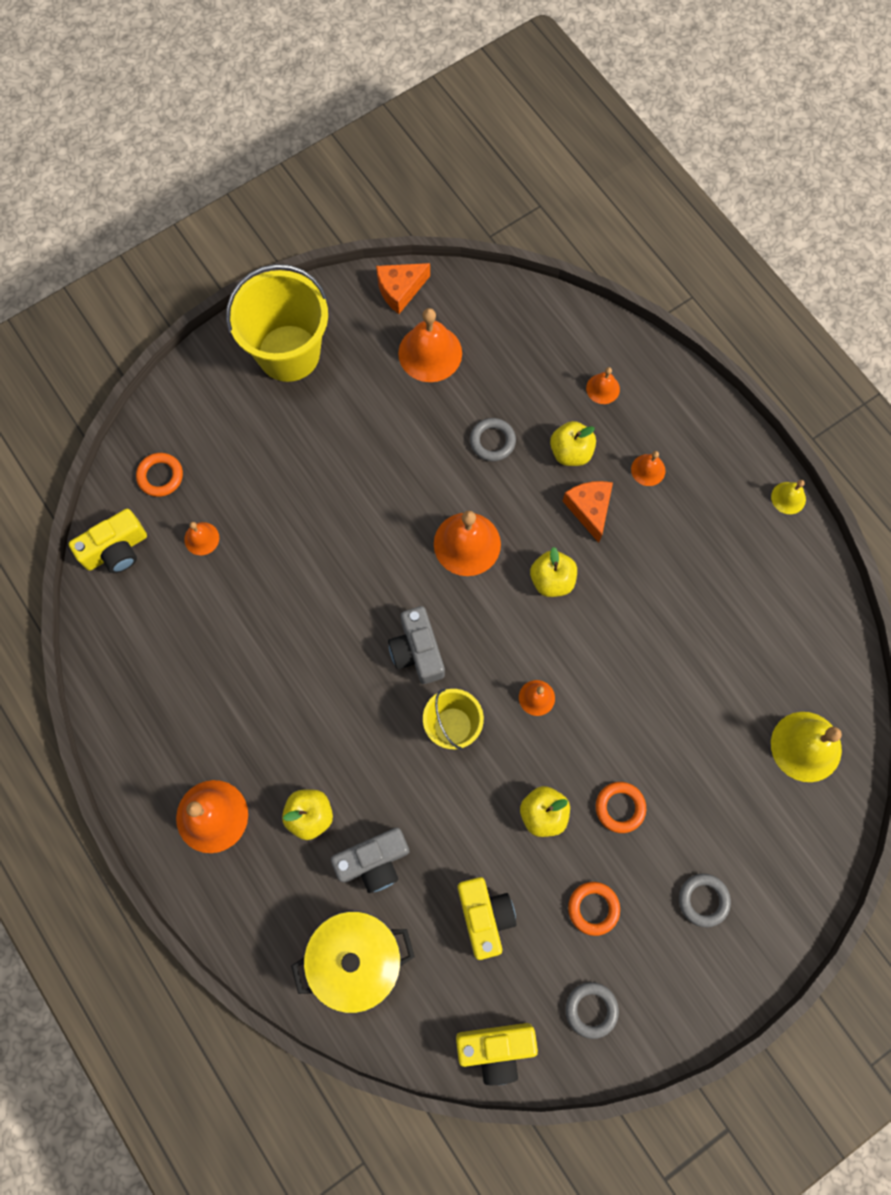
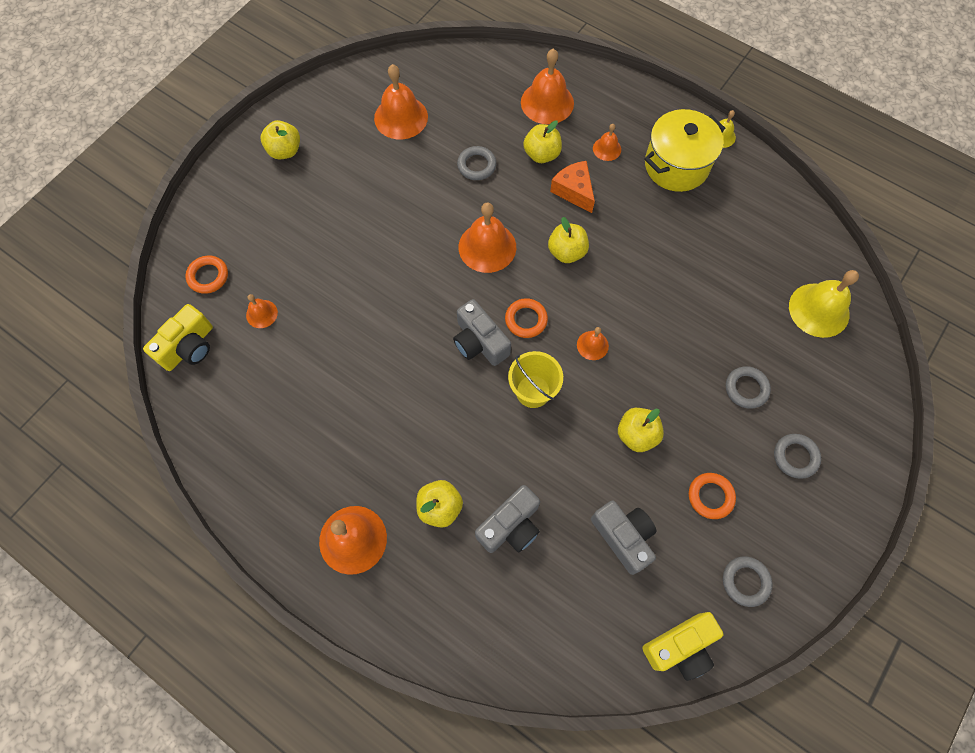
camera: 20 degrees left, 5 degrees down
(288, 353) = (285, 151): yellow bucket -> yellow apple
(356, 959) = (528, 616): yellow pot -> yellow pot (676, 165)
(400, 290) = (359, 80): orange cheese -> none
(484, 916) = (623, 537): yellow camera -> grey camera
(603, 388) = (547, 102): orange bell -> orange bell, size x1.92
(620, 807) = (696, 407): orange ring -> orange ring (526, 320)
(683, 806) = (746, 388): none -> grey ring

